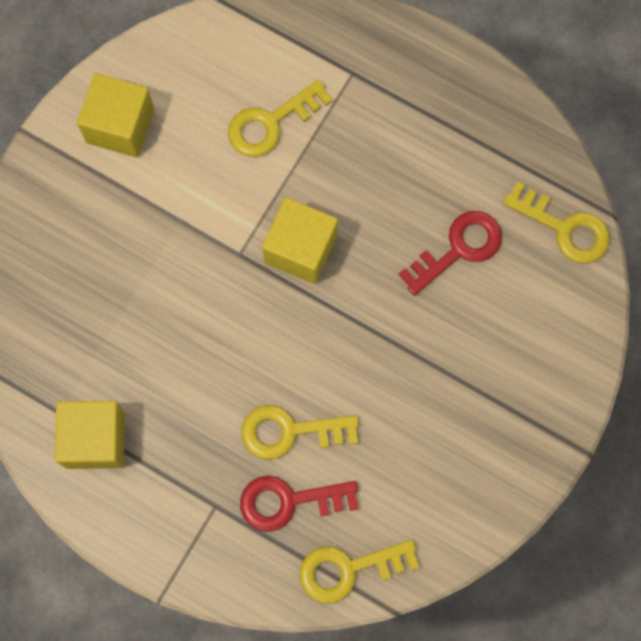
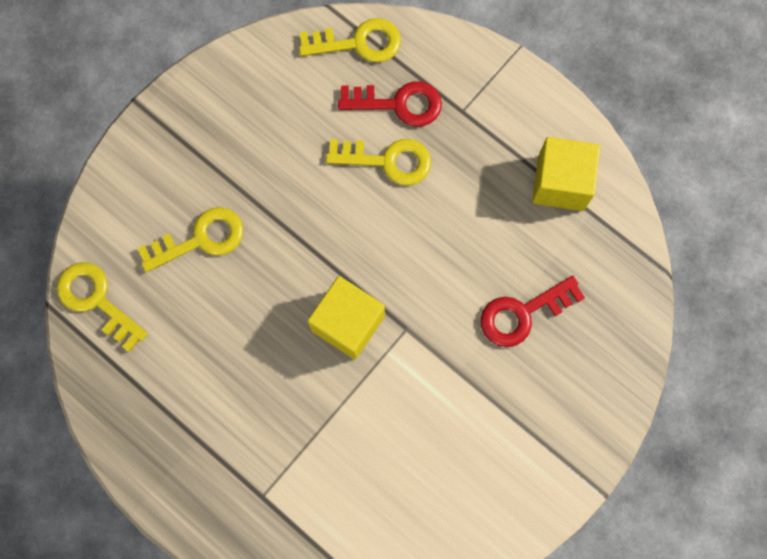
camera: 170 degrees left, 0 degrees up
(120, 126) = (504, 480): yellow cube -> none
(271, 123) = (353, 456): yellow key -> yellow key (200, 239)
(458, 249) = (200, 297): red key -> red key (523, 313)

